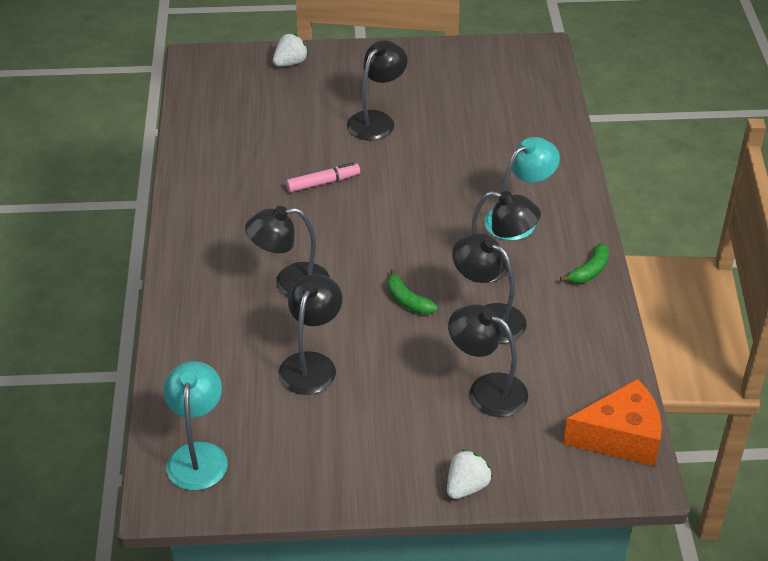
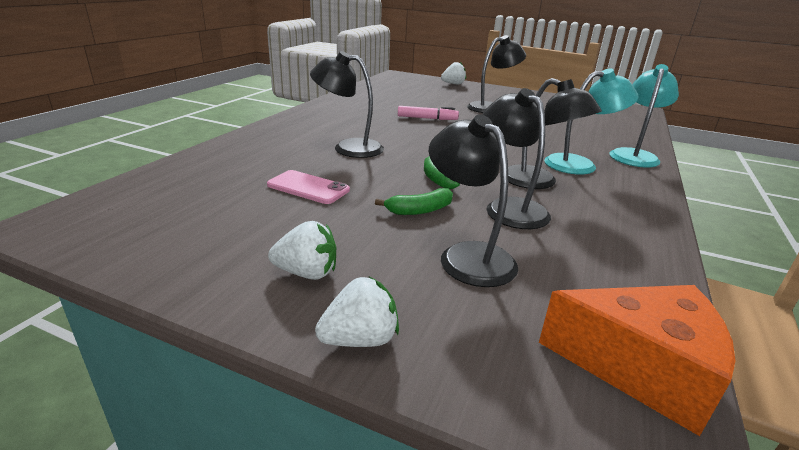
camera: 25 degrees right, 15 degrees down
(198, 455) = (126, 208): turquoise lamp -> turquoise lamp (634, 155)
(311, 364) = (308, 188): black lamp -> pink phone
(395, 454) = (307, 273): none -> white strawberry
(589, 271) = (643, 208): green banana -> green banana (419, 210)

